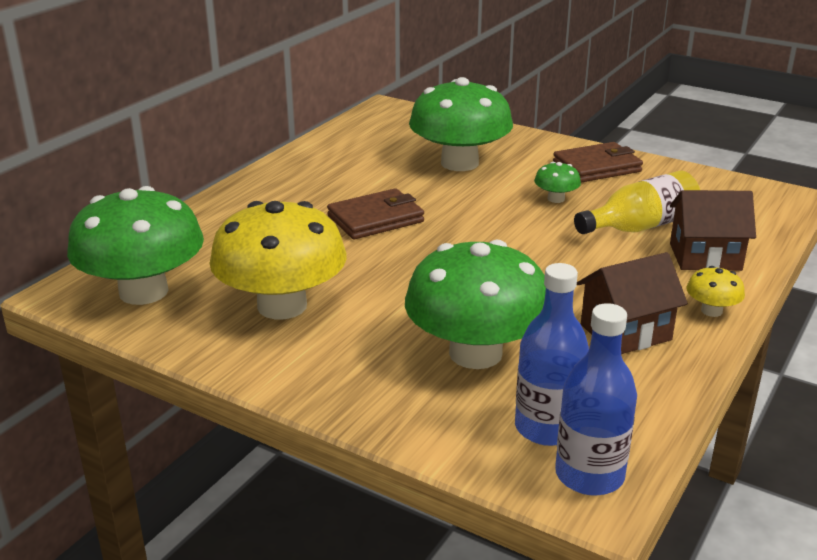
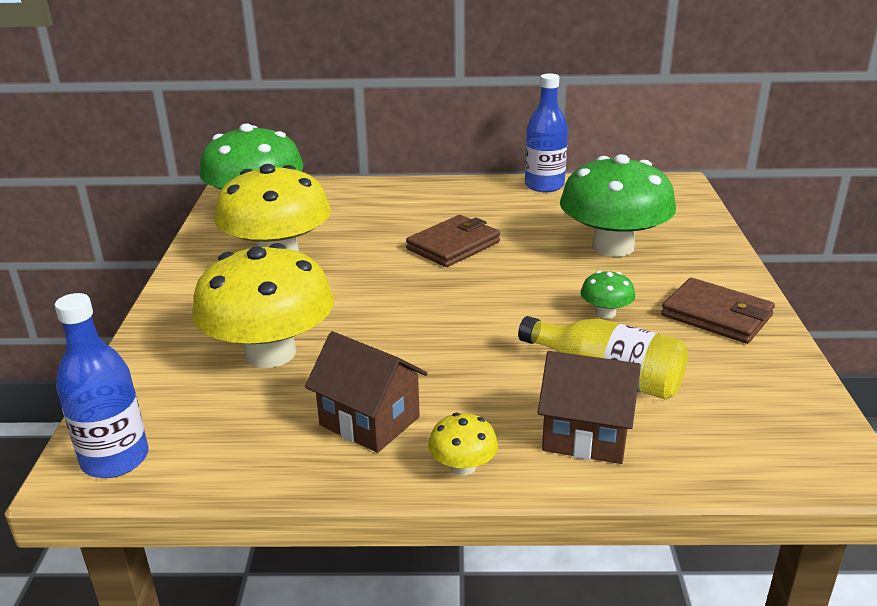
camera: 60 degrees right, 0 degrees up
(375, 219) = (453, 245): brown wallet -> brown wallet turned 75 degrees counterclockwise
(475, 353) = (270, 353): green mushroom -> yellow mushroom
(547, 428) = (176, 419): blue bottle -> blue bottle (544, 185)
(705, 257) = (586, 435): brown house -> brown house turned 45 degrees counterclockwise

